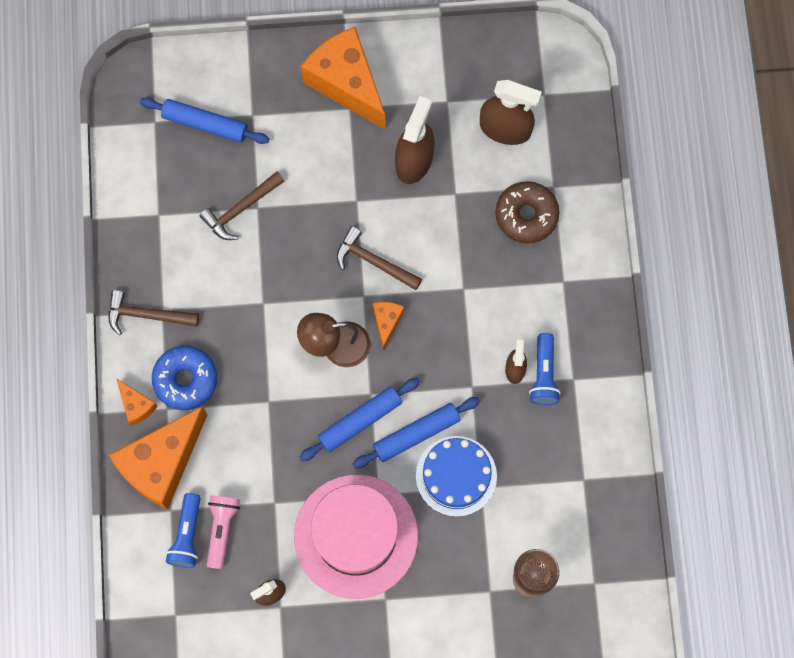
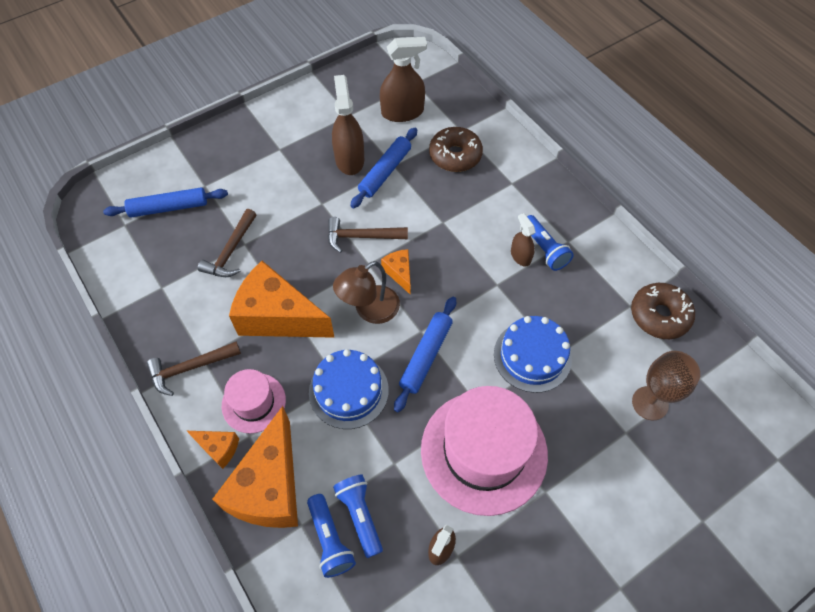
camera: 30 degrees left, 15 degrees down
(185, 380) = (254, 402): blue donut -> pink hat
(222, 529) = (360, 515): pink flashlight -> blue flashlight
(272, 415) = (348, 391): none -> blue cake
(346, 83) = (267, 135): orange cheese -> orange cheese (278, 317)
(416, 434) = (478, 341): blue rolling pin -> blue rolling pin (385, 172)
(604, 505) = (659, 315): none -> brown donut

